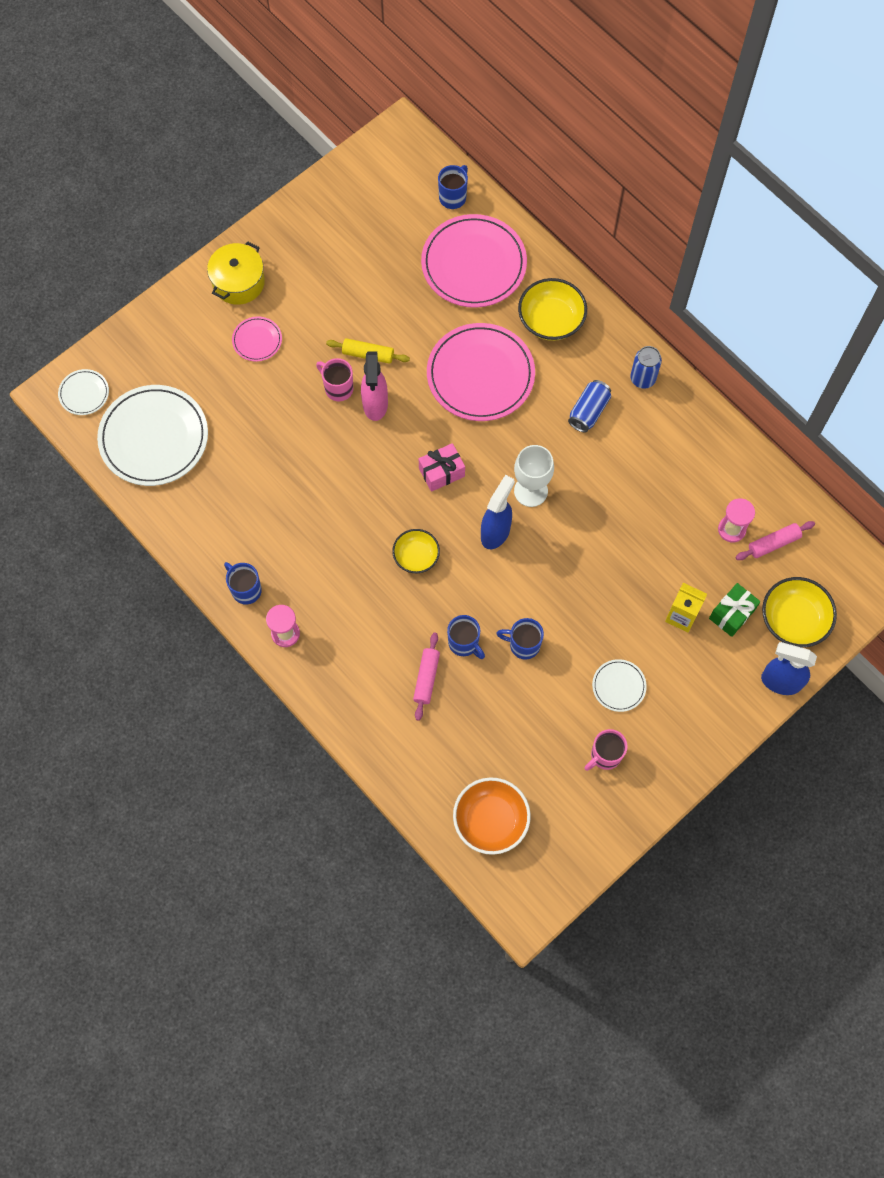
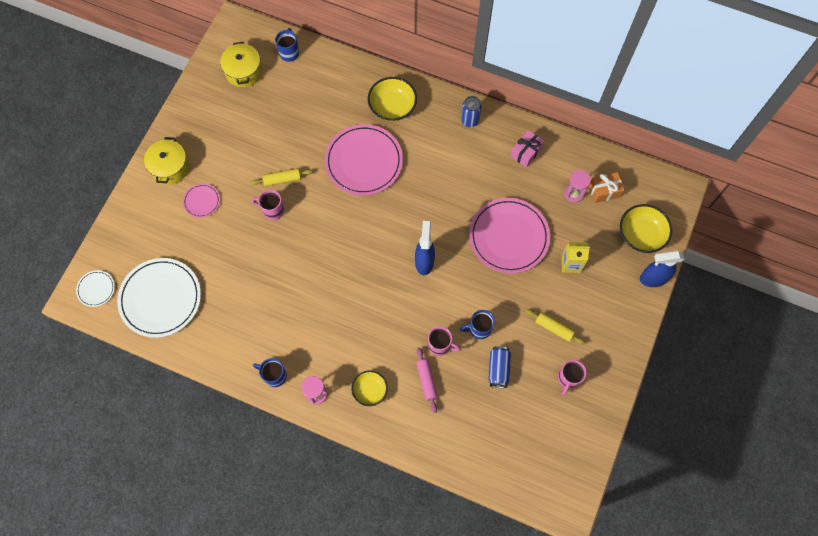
camera: 25 degrees left, 0 degrees up
(375, 405) = (303, 211): pink spray bottle -> none
(384, 198) = (243, 72): none -> yellow pot
(416, 556) = (379, 301): yellow bowl -> yellow bowl (370, 390)
(441, 472) = (369, 237): pink gift -> pink gift (526, 152)
(464, 643) = (440, 345): blue mug -> pink mug
(473, 264) = (324, 91): pink plate -> pink plate (509, 237)
(490, 820) = (516, 458): orange bowl -> none
(530, 491) = (434, 224): white goblet -> none
(588, 411) = (446, 156): blue can -> blue can (498, 369)
(619, 686) = (554, 328): white plate -> yellow rolling pin
(732, 614) = (601, 248): green gift -> none
(773, 543) = (604, 191): pink rolling pin -> orange gift

